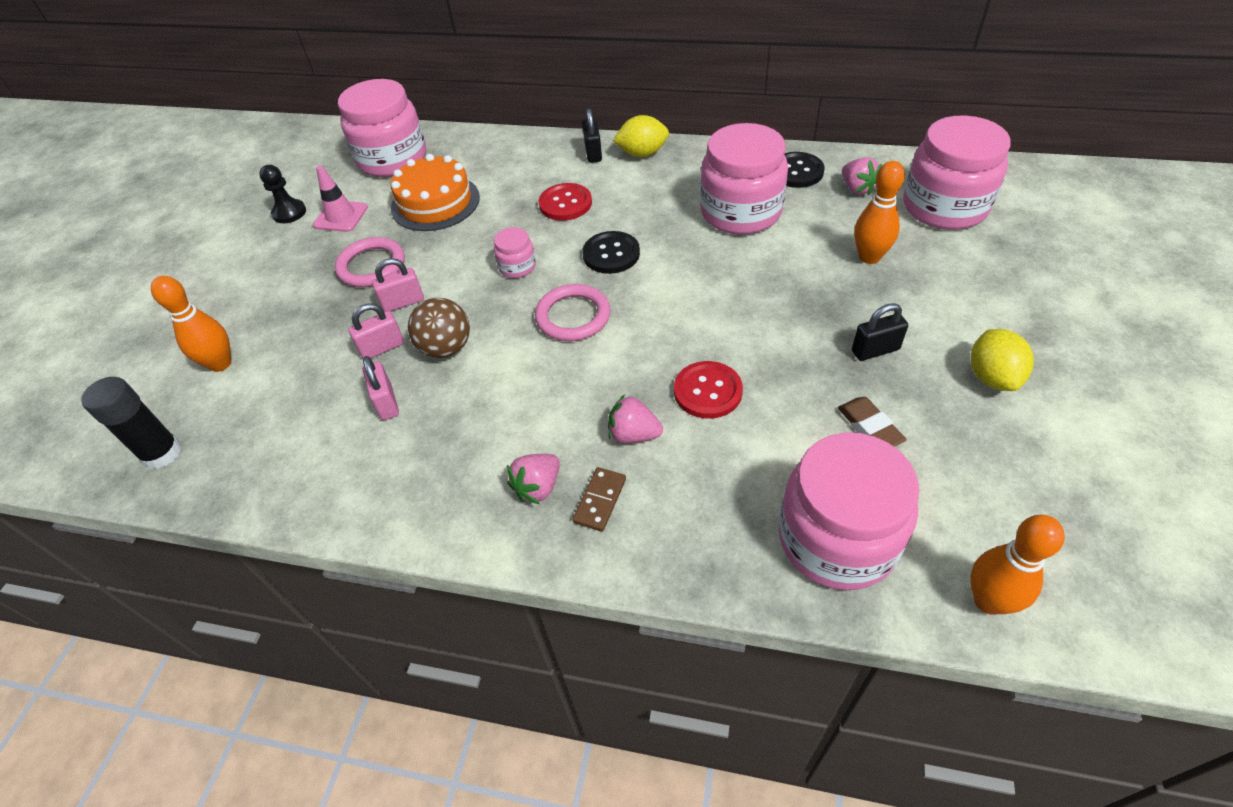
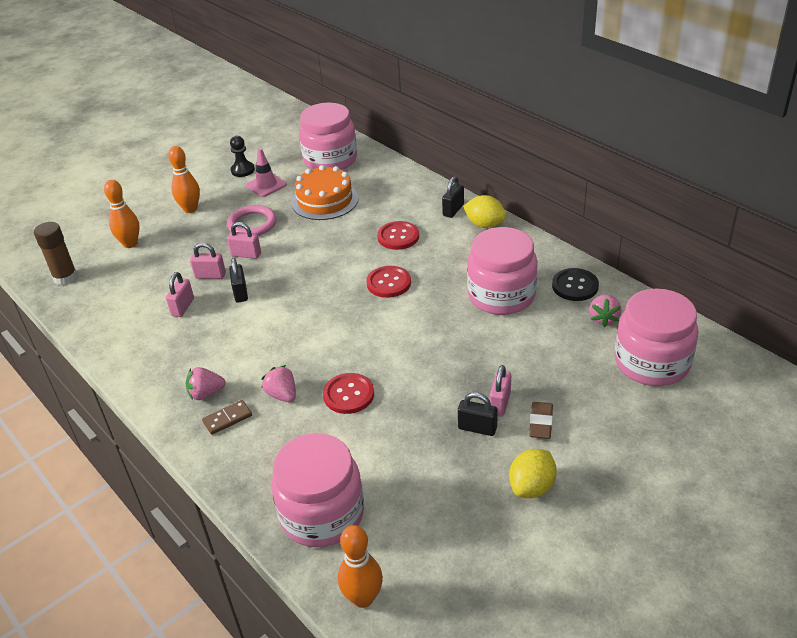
camera: 35 degrees right, 10 degrees down
(162, 453) = (65, 277): black glue stick -> brown glue stick
(446, 348) = (240, 293): brown ball -> black padlock
(517, 266) = (327, 264): pink jar -> none
(573, 316) = (325, 310): pink ring -> none
(611, 254) = (388, 283): black button -> red button
(866, 314) = (500, 403): none -> pink padlock
(869, 257) = (550, 369): orange bowling pin -> orange bowling pin (190, 209)
(869, 427) = (416, 469): brown eraser -> brown eraser (541, 423)

